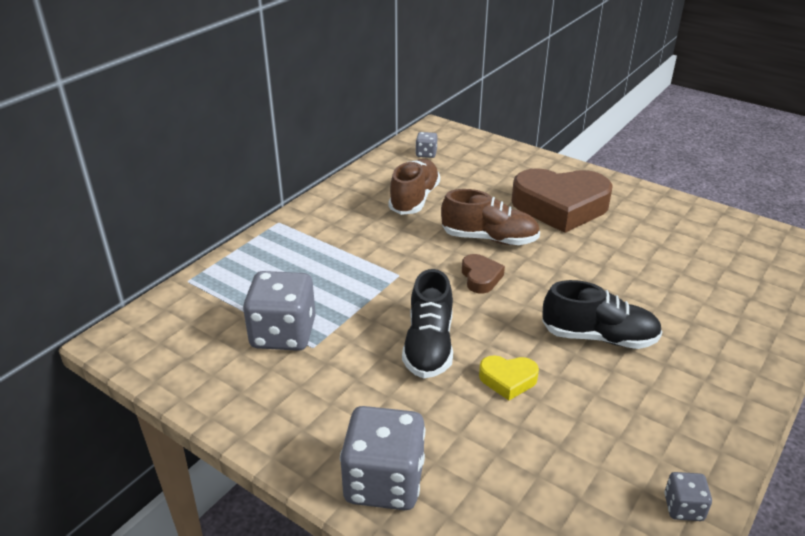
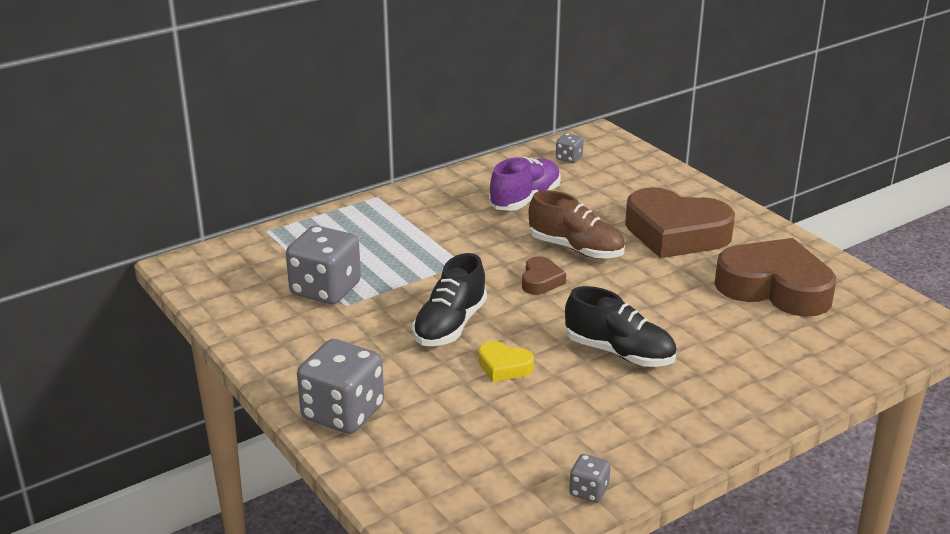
camera: 20 degrees right, 5 degrees down
(414, 199) = (525, 199): brown shoe -> purple shoe
(674, 241) = (775, 288): none -> brown heart

